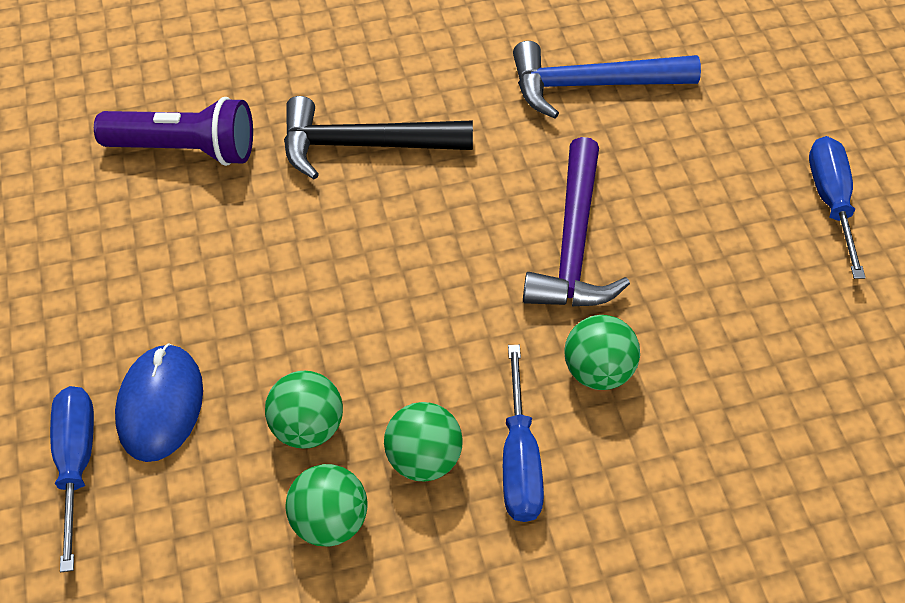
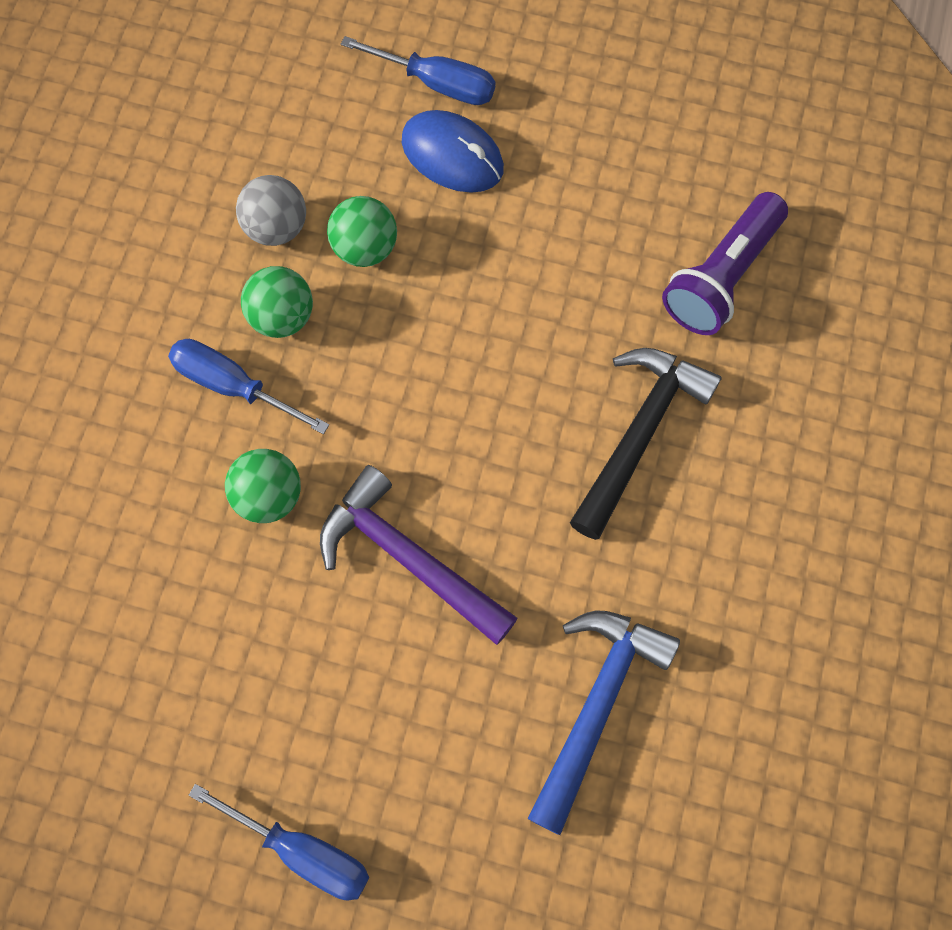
camera: 120 degrees right, 15 degrees up
(330, 520) = (276, 227): green ball -> grey ball

